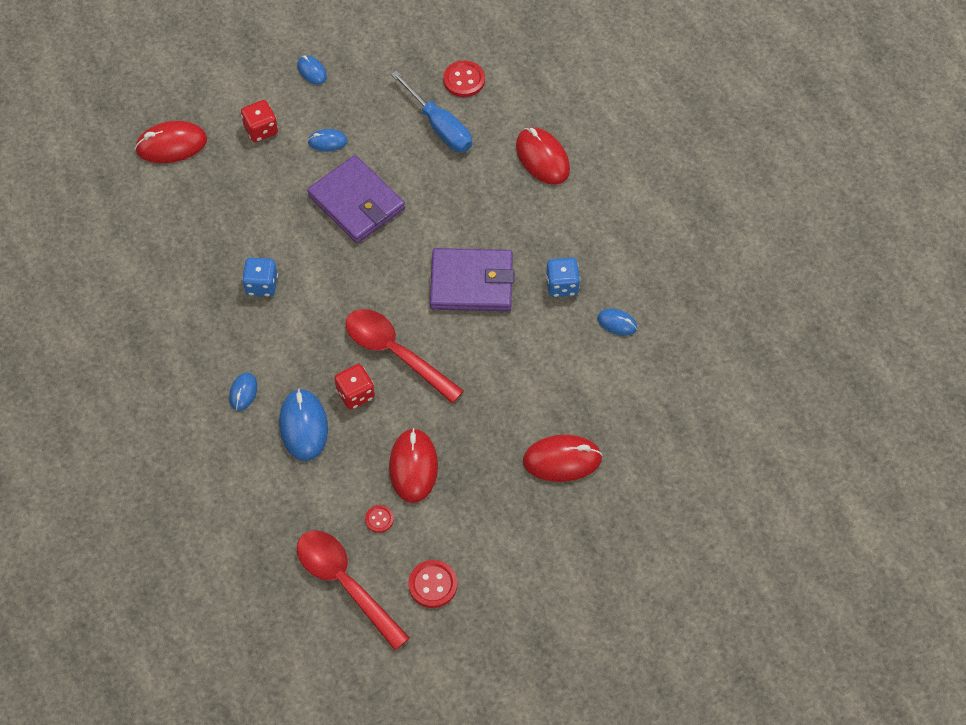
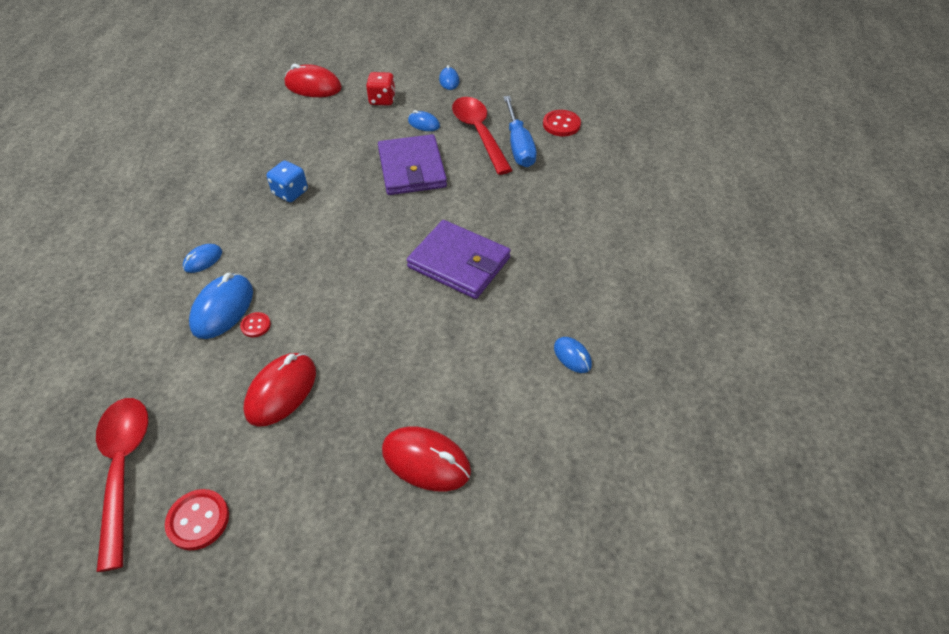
camera: 30 degrees right, 10 degrees down
(355, 394) = (287, 304): red dice -> none
(379, 519) = (209, 423): red button -> red button (255, 325)
(395, 353) = (349, 287): red spoon -> red spoon (478, 133)
(542, 158) = (590, 198): red mouse -> none
(562, 285) = (540, 300): blue dice -> none

